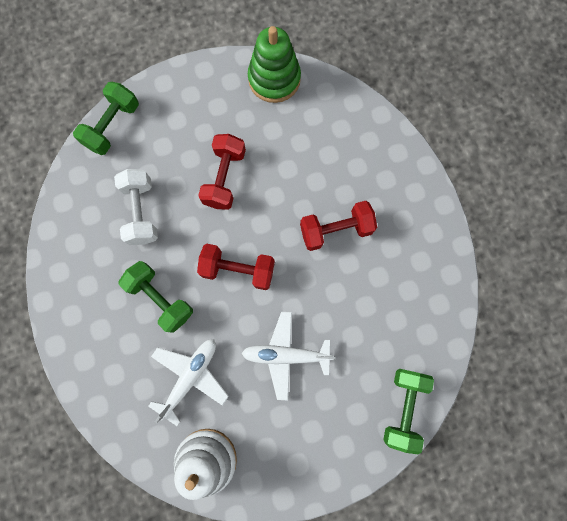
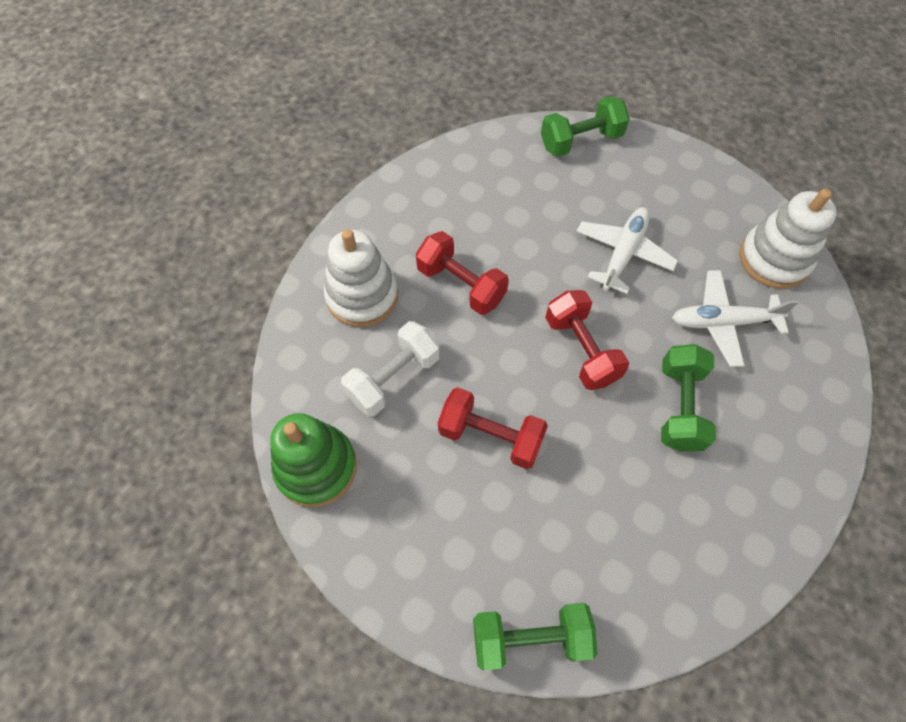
camera: 125 degrees left, 15 degrees down
(141, 212) = (608, 504): white dumbbell -> white dumbbell (393, 378)
(224, 178) = (490, 436): red dumbbell -> red dumbbell turned 45 degrees clockwise
(286, 355) = (623, 253): white plane -> white plane turned 120 degrees counterclockwise
(369, 165) = (362, 296): none -> white stacking toy

